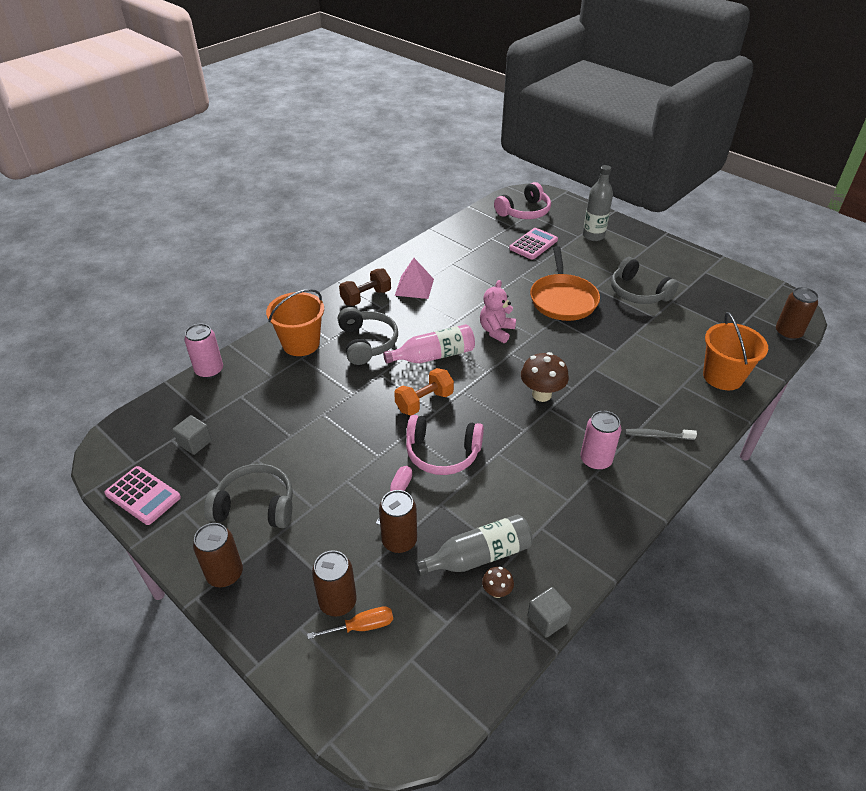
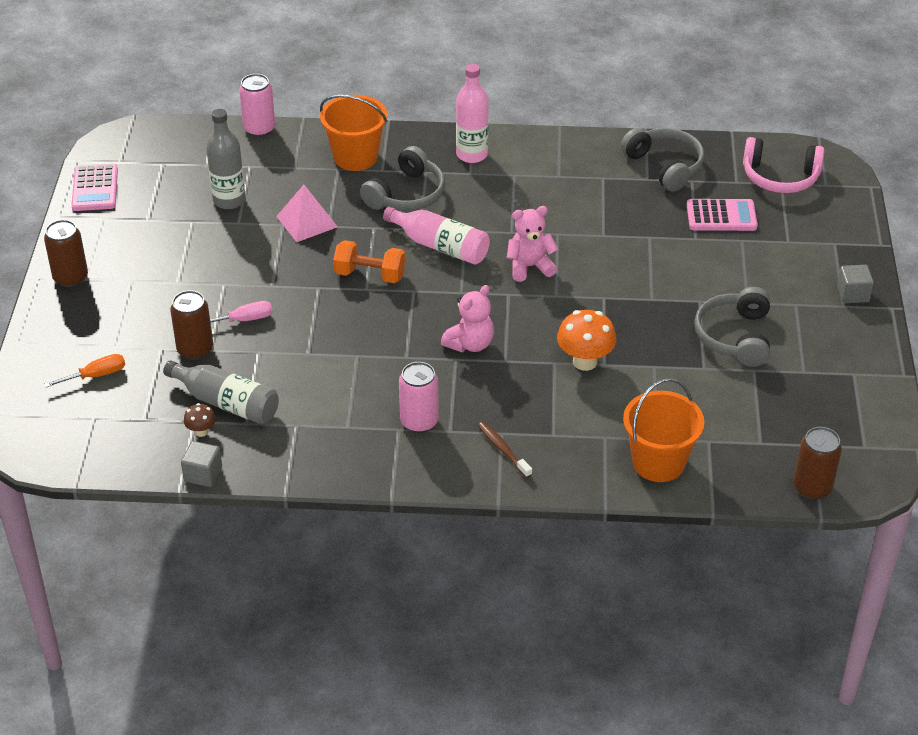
camera: 50 degrees right, 0 degrees up
(195, 443) = (173, 177): grey cube -> grey cube (852, 294)
(255, 506) = (147, 251): grey headphones -> grey headphones (665, 166)
(338, 602) = (104, 350): brown can -> none
(362, 626) = (96, 375): orange screwdriver -> orange screwdriver turned 60 degrees counterclockwise
(366, 297) = (472, 154): brown dumbbell -> pink bottle
(414, 287) = (529, 175): pink pyramid -> pink pyramid (306, 221)
(442, 453) = (318, 321): pink headphones -> none
(541, 394) = (470, 344): brown mushroom -> pink teddy bear
(563, 299) = (645, 286): orange pan -> none
(593, 236) = (805, 252): grey bottle -> grey bottle (229, 200)
(606, 356) = (585, 361): none -> orange mushroom
(657, 435) = (503, 449): grey toothbrush -> brown toothbrush

